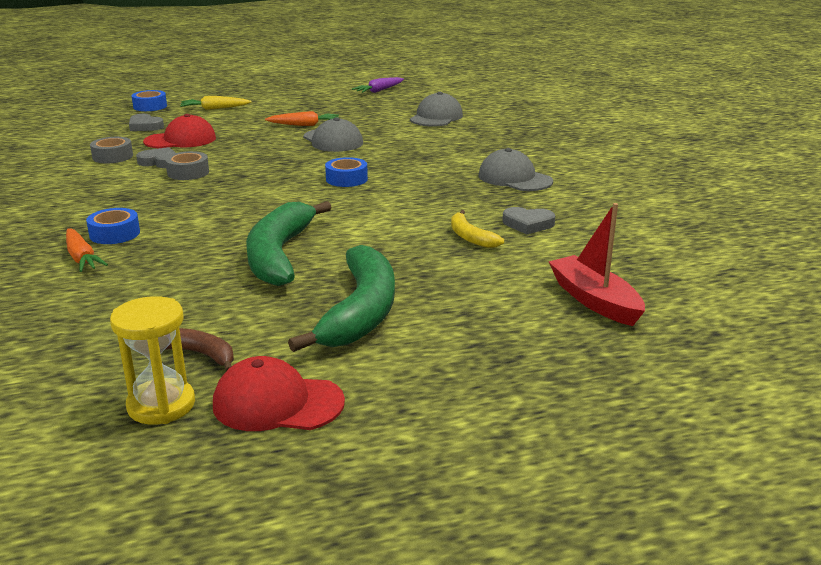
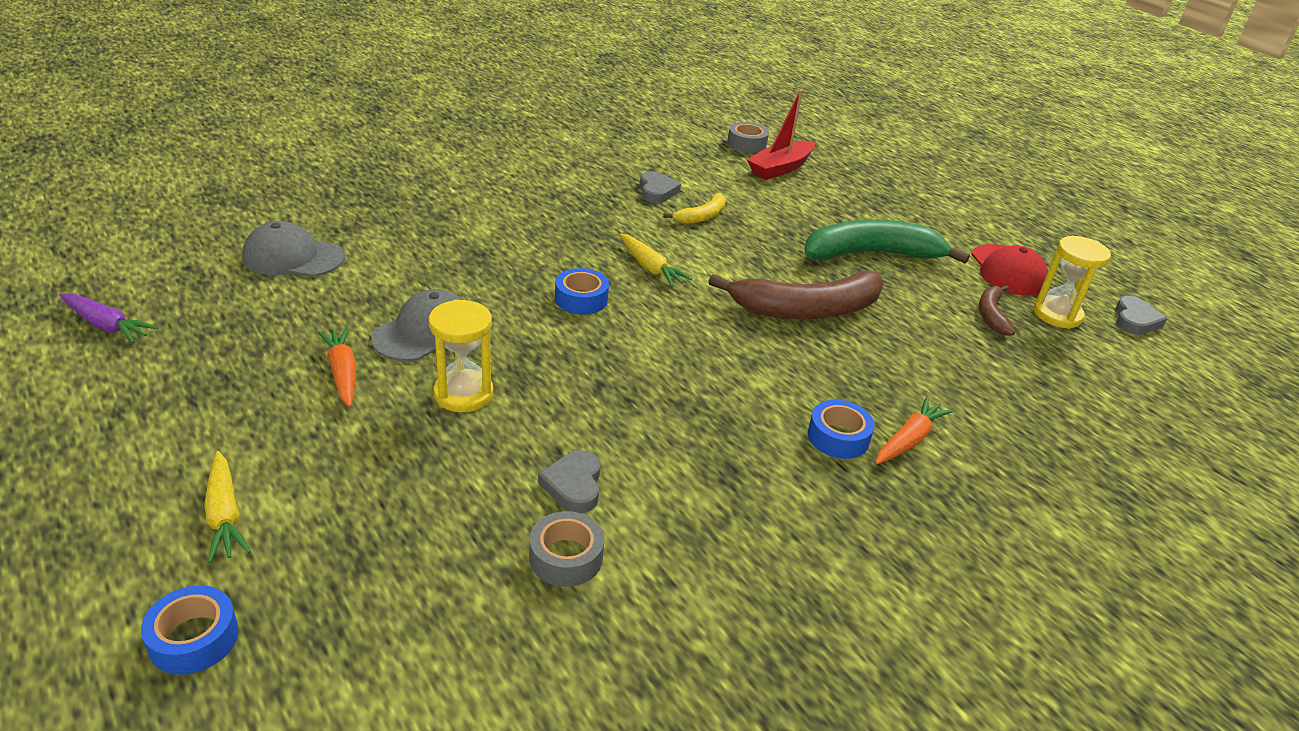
camera: 110 degrees left, 10 degrees up
(145, 126) = (367, 583): grey heart -> grey heart (1135, 320)
(180, 140) = (451, 498): red cap -> none
(188, 172) = (609, 439): grey tape -> grey tape (746, 144)
(263, 146) = (463, 394): none -> yellow hourglass
(279, 255) = (806, 309): green banana -> brown banana
(381, 205) = (650, 267): none -> yellow carrot
(514, 178) = (537, 198): grey cap -> none

